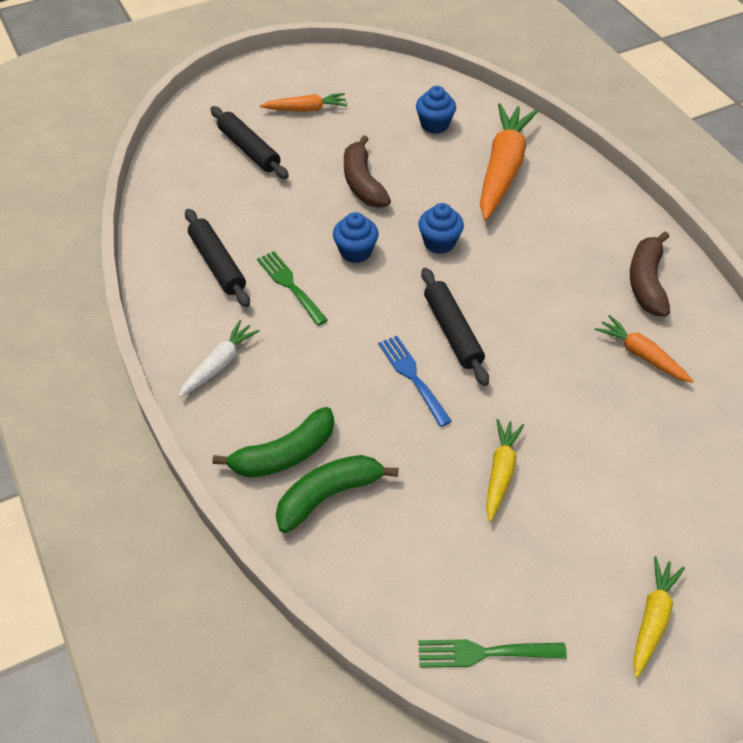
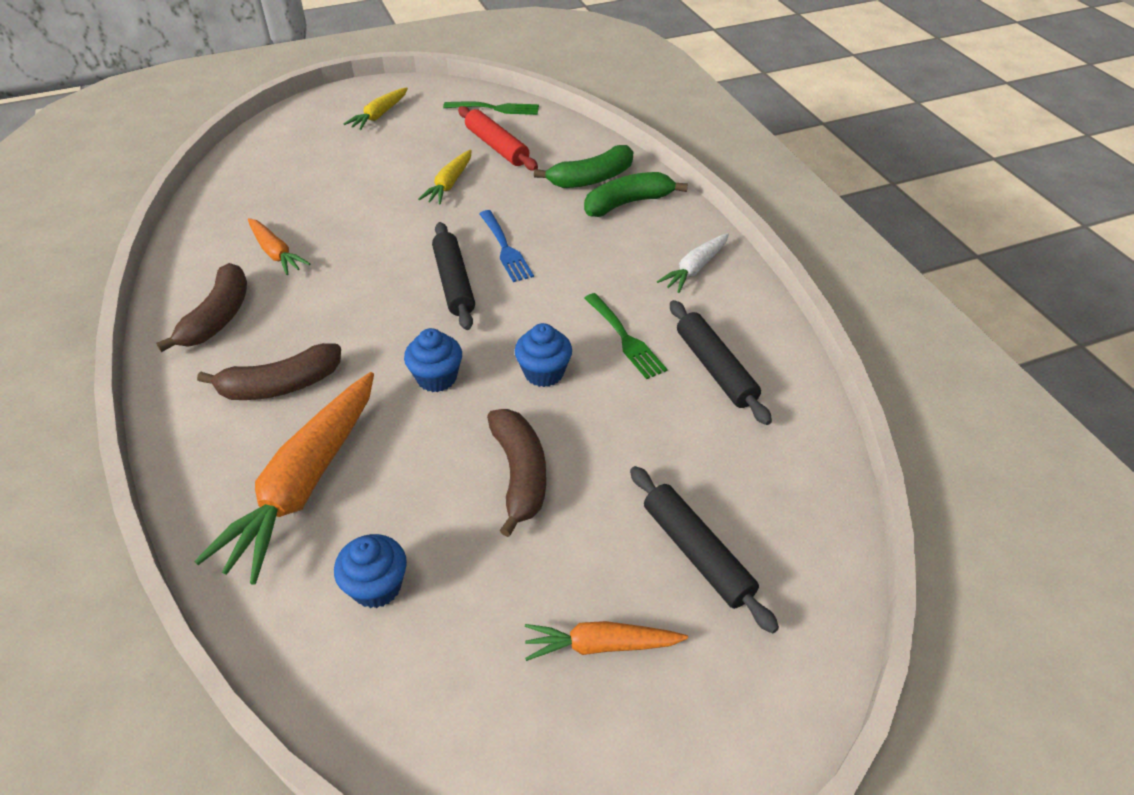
camera: 175 degrees left, 5 degrees down
(461, 554) = (496, 146): none -> red rolling pin
(557, 229) = (280, 385): none -> brown banana

